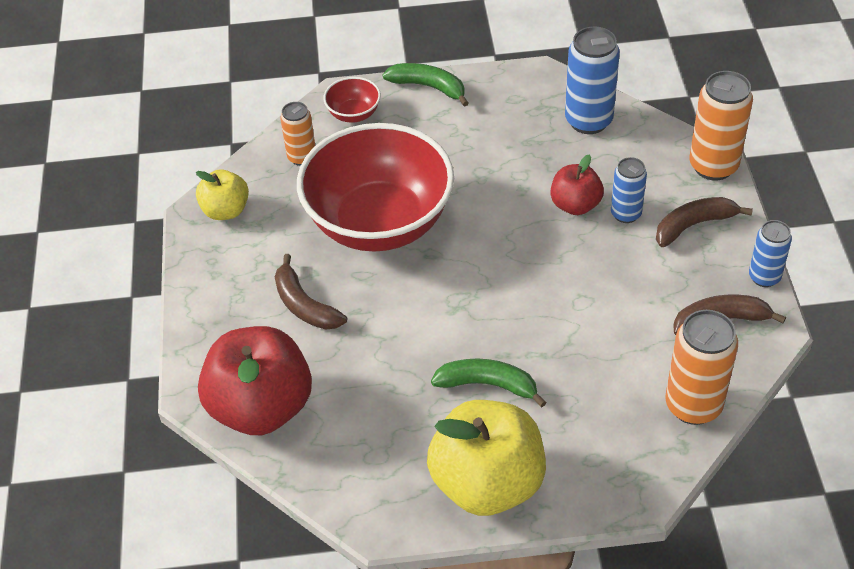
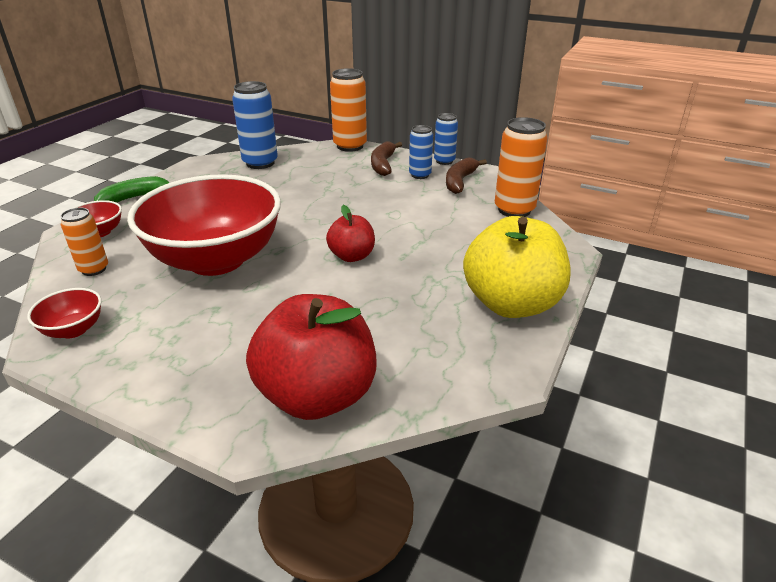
camera: 60 degrees left, 15 degrees down
(226, 210) = (73, 330): yellow apple -> red bowl
(305, 305) = (240, 325): brown banana -> none
(488, 385) = (423, 271): green banana -> none
(575, 205) = (316, 189): red apple -> red apple (352, 256)
(626, 214) = (346, 178): blue can -> blue can (420, 175)

